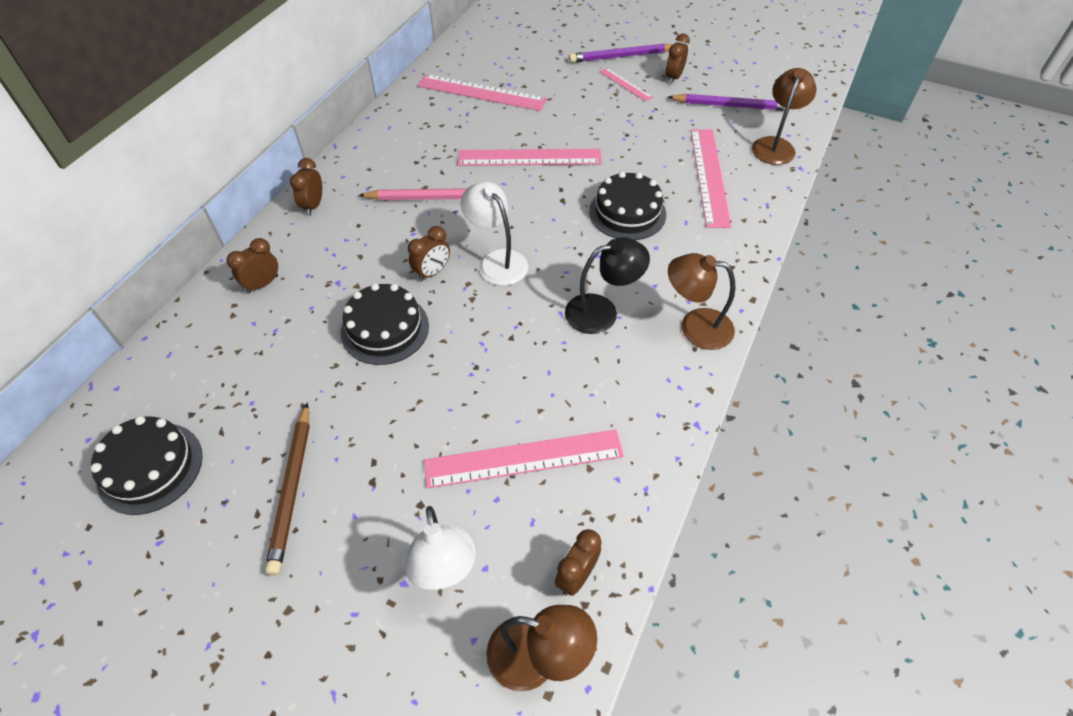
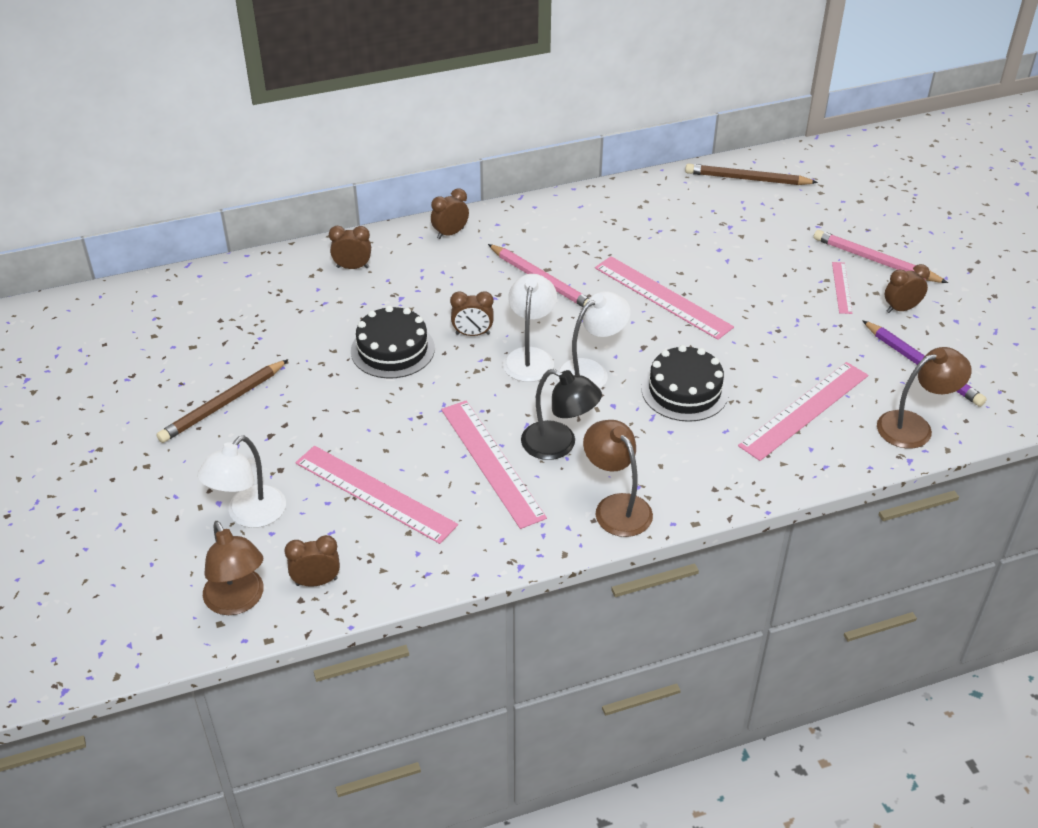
camera: 45 degrees right, 10 degrees down
(150, 467) = (166, 335): black cake -> none
(478, 46) = (747, 179): none -> brown pencil
(481, 93) = (694, 220): pink ruler -> pink ruler (491, 462)
(552, 242) = (591, 371): none -> white lamp
(621, 56) = (875, 260): purple pencil -> pink pencil

